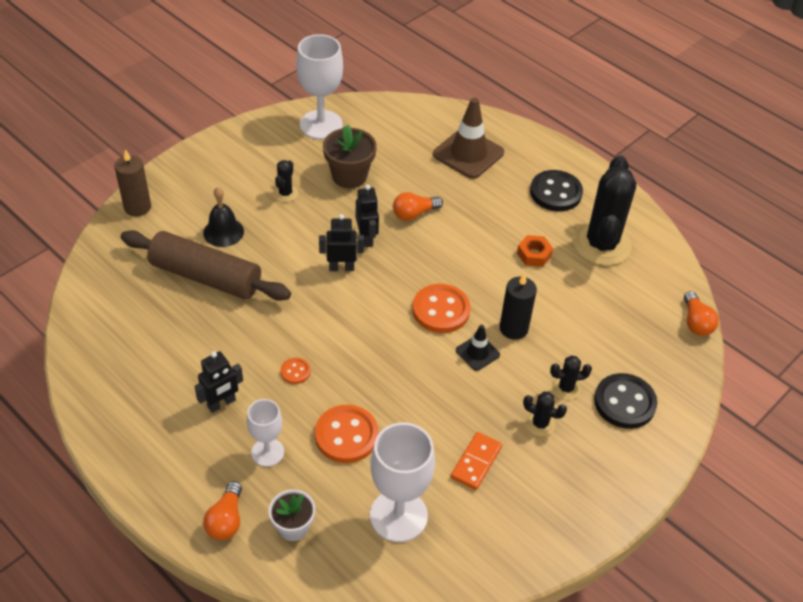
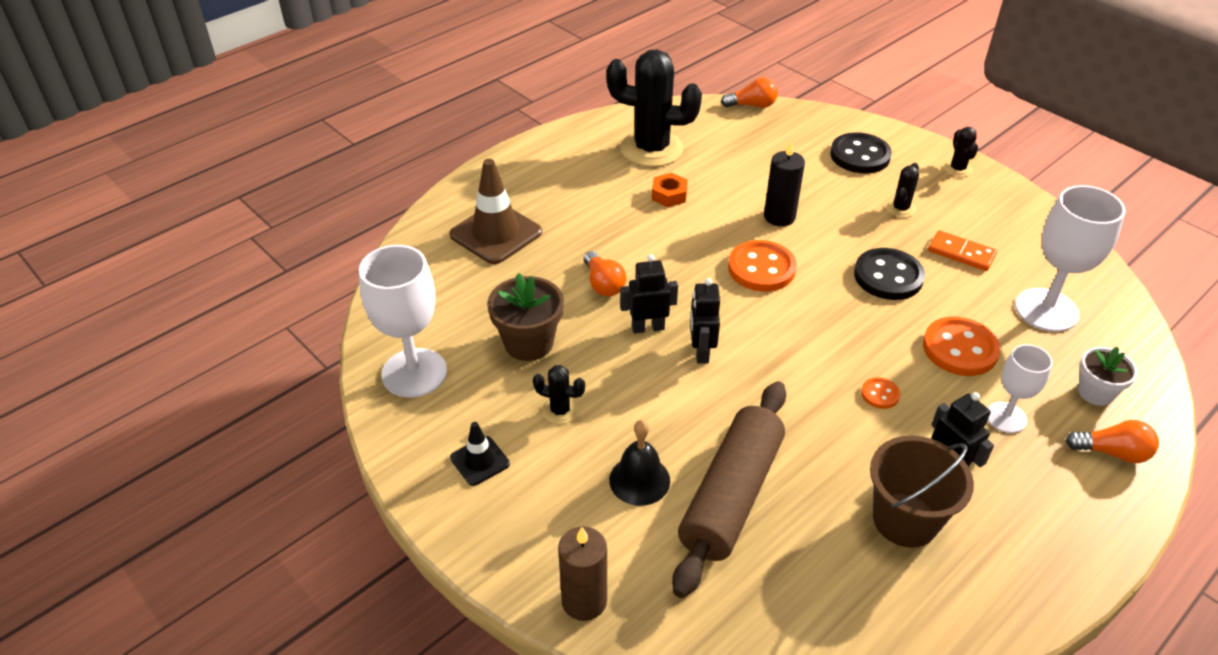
camera: 85 degrees left, 5 degrees down
(176, 369) = (905, 520): none -> brown bucket
(477, 352) = (818, 244): black traffic cone -> black traffic cone (480, 461)
(555, 192) = (570, 172): black button -> black button (888, 276)
(566, 388) = (851, 189): black cactus -> black cactus (957, 169)

